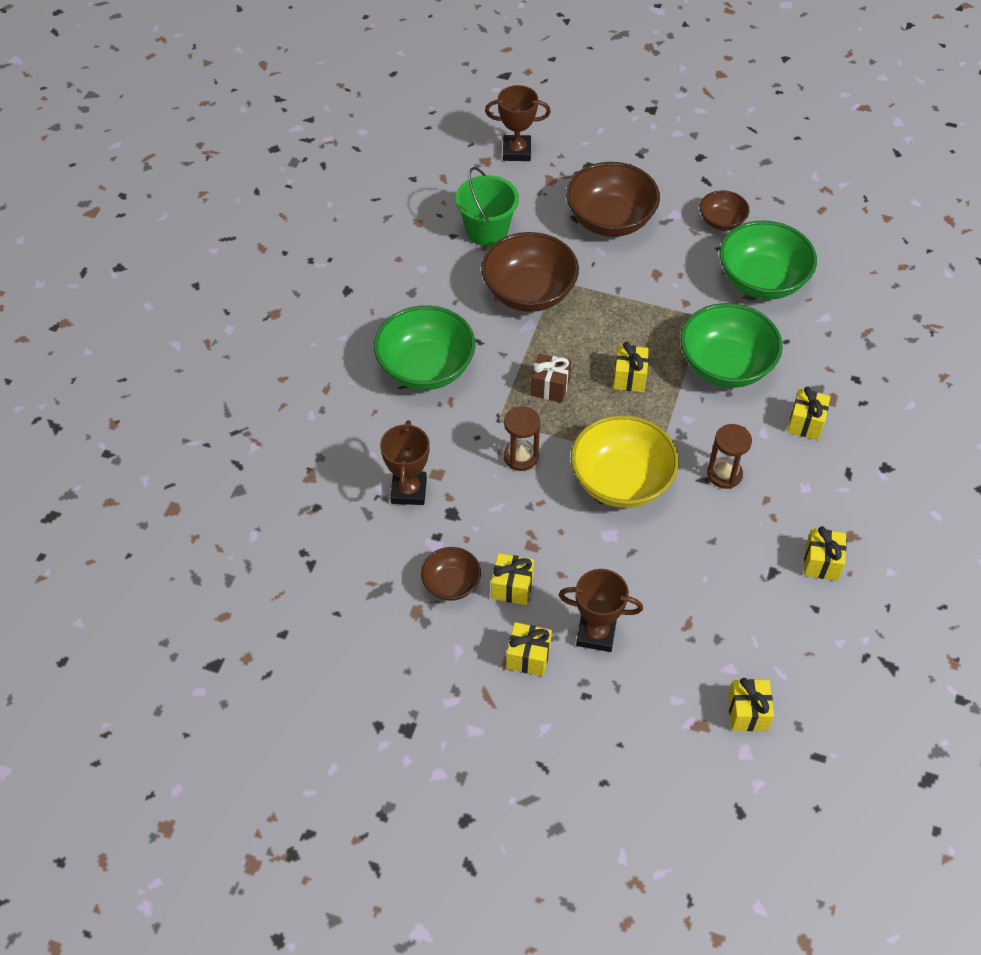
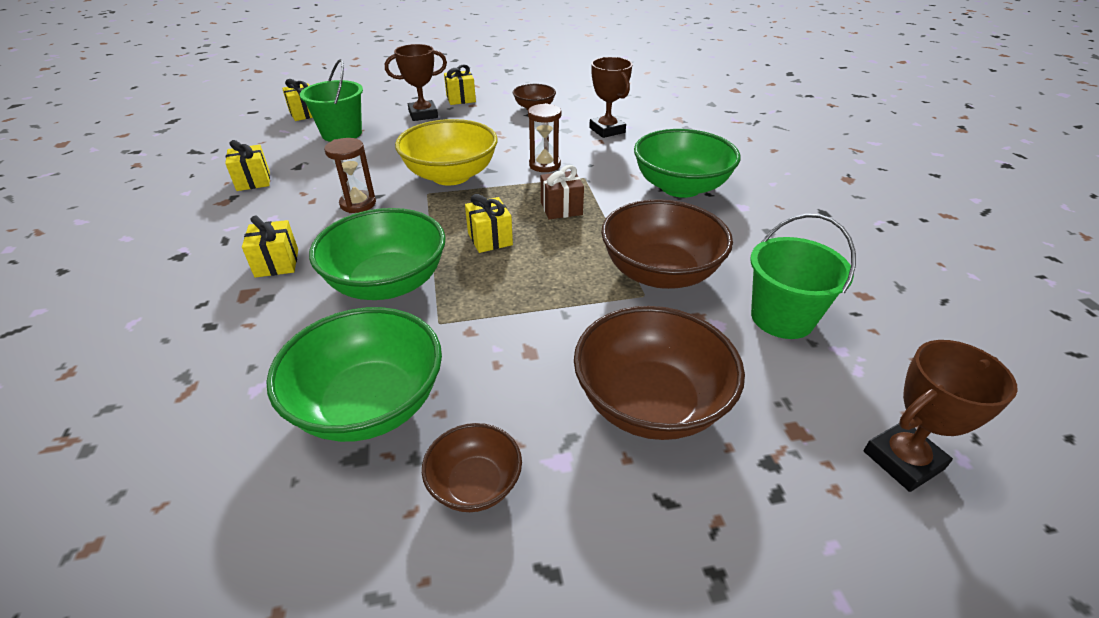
camera: 150 degrees right, 15 degrees down
(512, 587) = (493, 116): yellow gift -> none
(710, 629) = (342, 133): none -> green bucket

